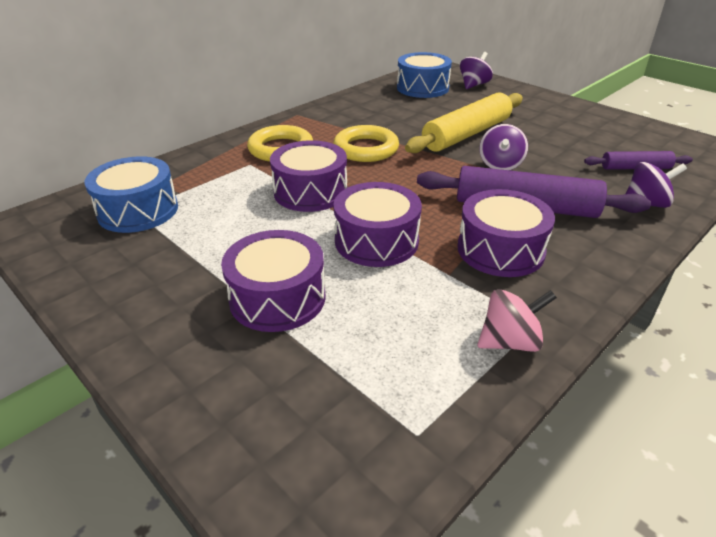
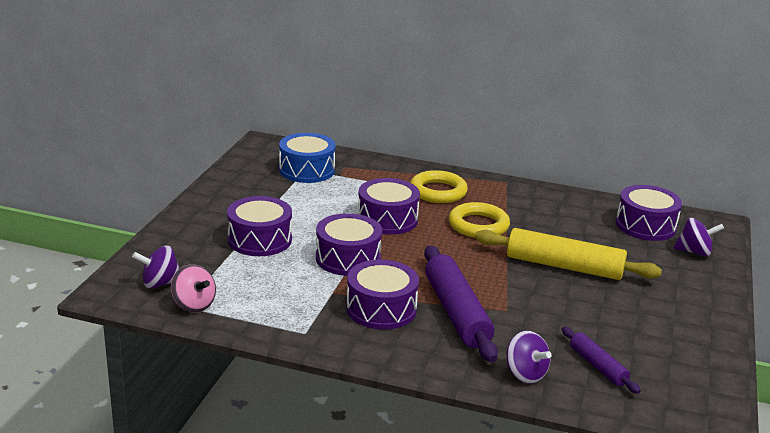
camera: 60 degrees right, 10 degrees down
(422, 88) = (645, 225): blue drum -> purple drum
(500, 165) = (520, 292): purple spinning top -> purple spinning top (160, 283)
(510, 342) = (279, 325): pink spinning top -> pink spinning top (194, 305)

